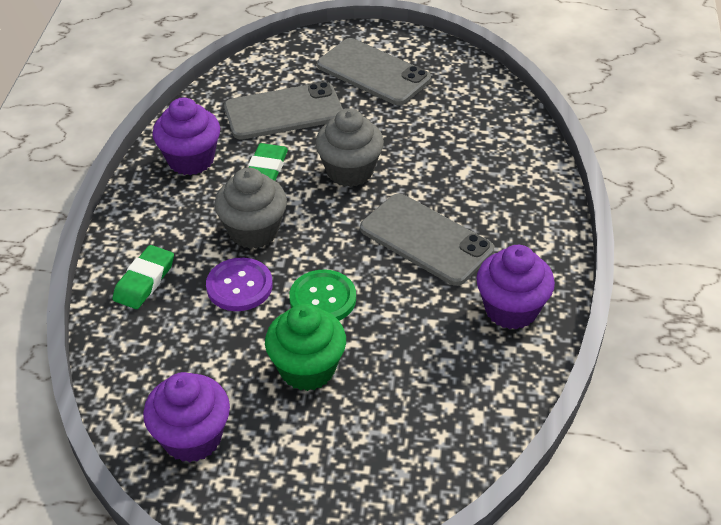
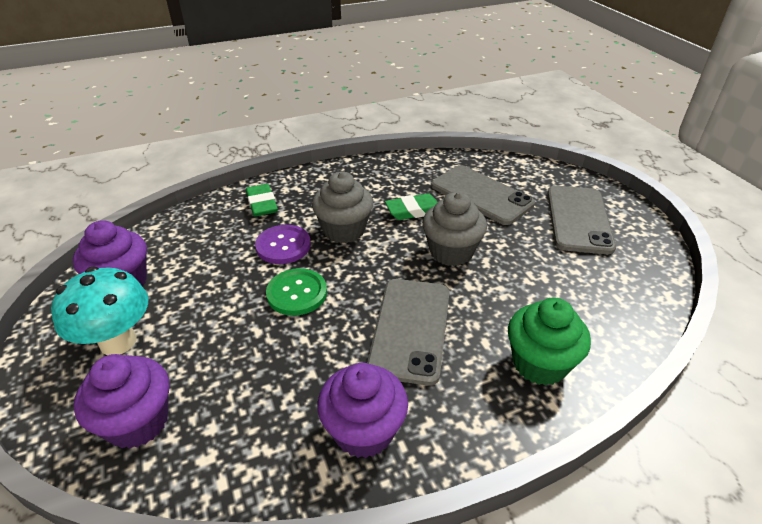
camera: 60 degrees right, 5 degrees down
(144, 281) = (262, 204): green eraser -> green eraser turned 75 degrees clockwise
(191, 160) = (391, 176): purple cupcake -> purple cupcake (138, 422)
(290, 456) = (118, 342): none -> turquoise mushroom
(307, 369) = (215, 315): green cupcake -> green cupcake (539, 363)

